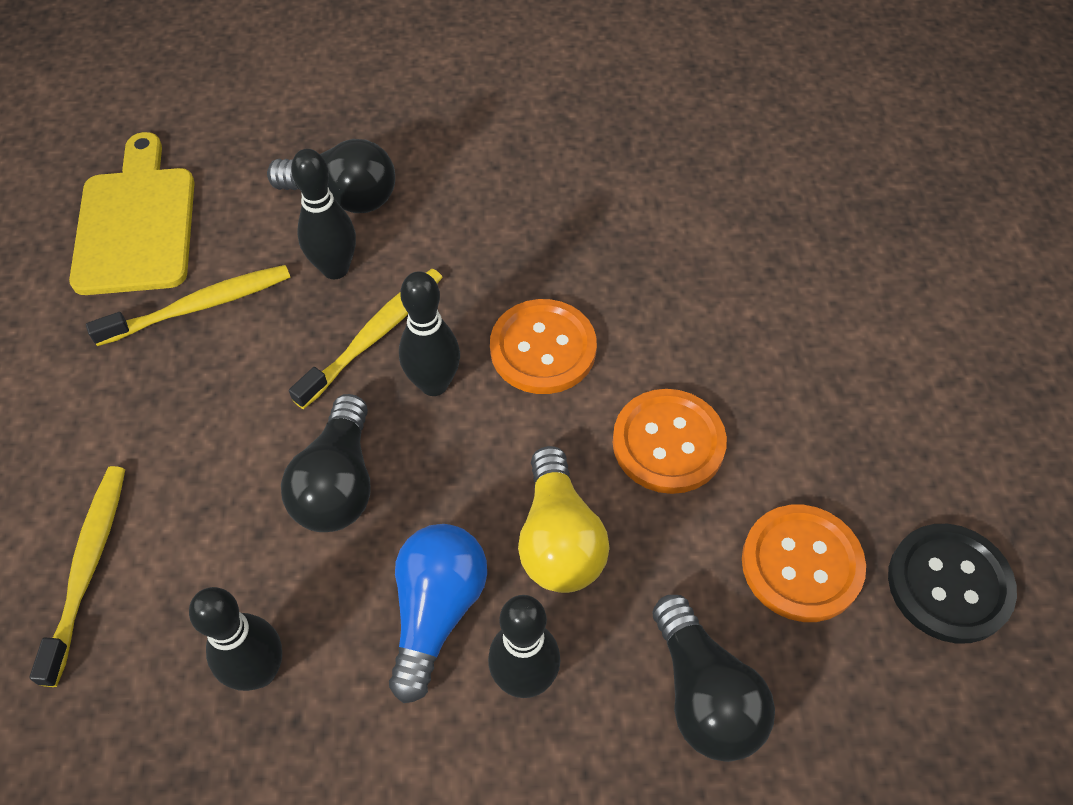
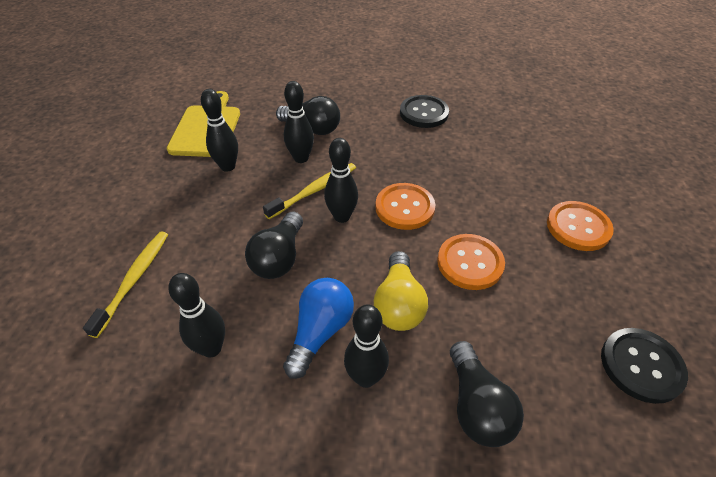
camera: 10 degrees right, 10 degrees down
(199, 306) = (228, 166): yellow toothbrush -> black bowling pin
(550, 133) = (424, 113): none -> black button
(801, 564) = (545, 340): orange button -> orange button (578, 227)

